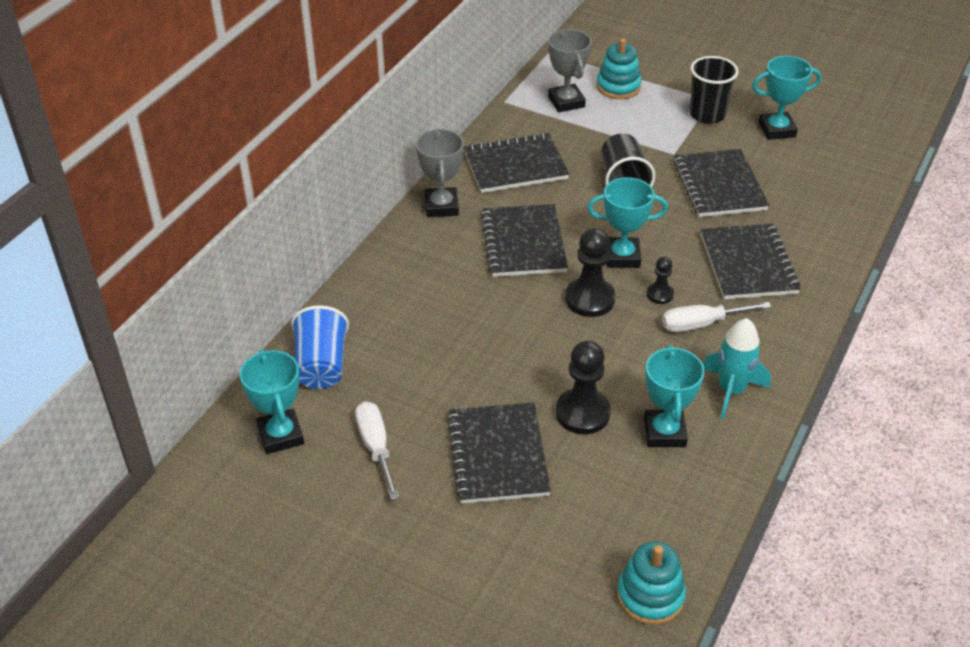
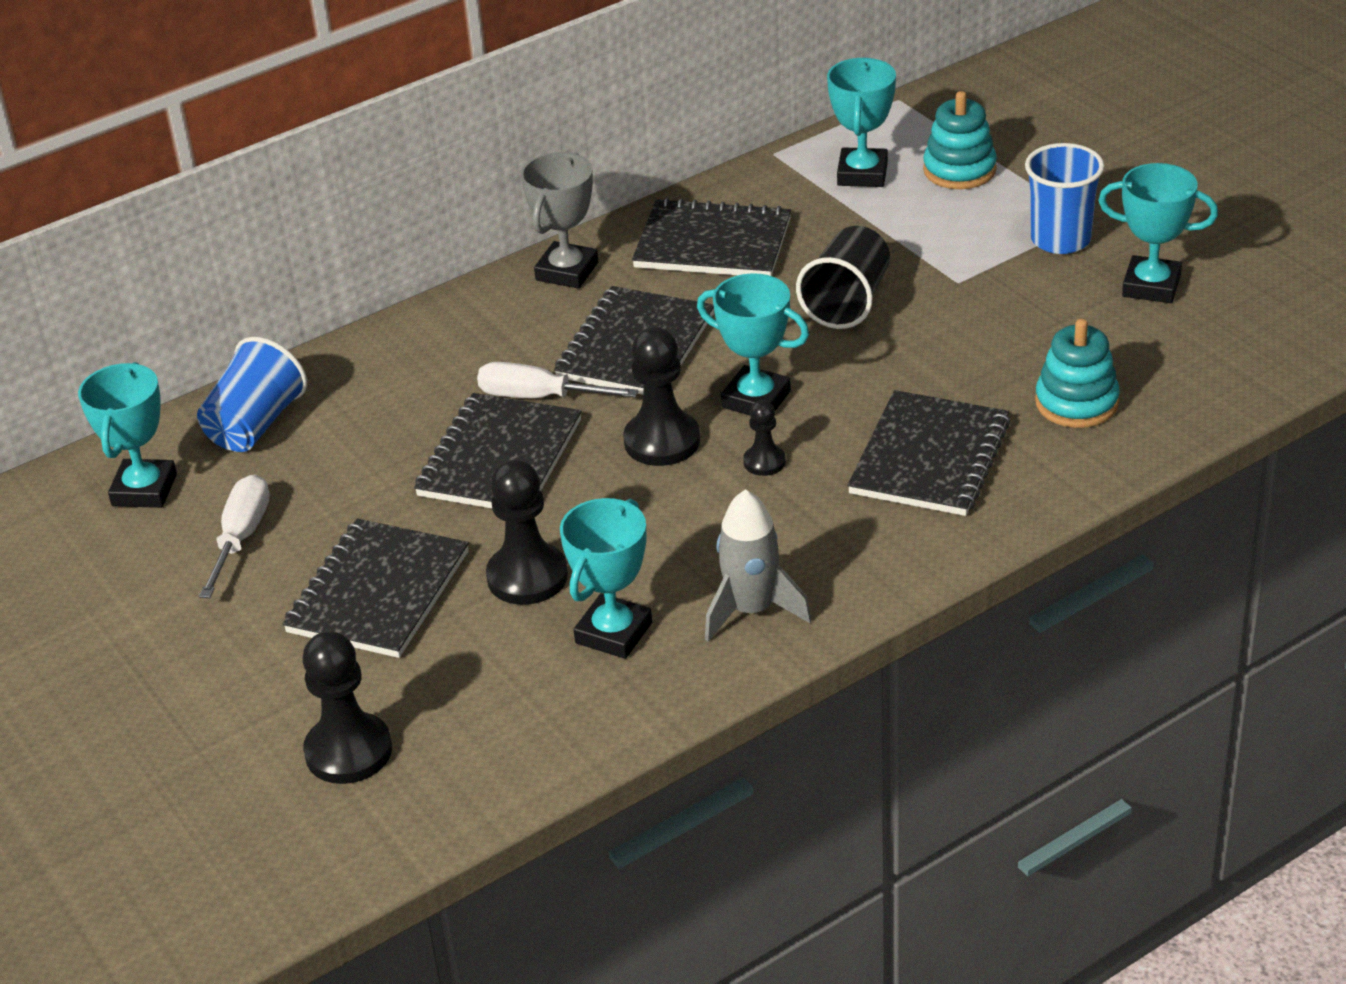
camera: 30 degrees right, 5 degrees down
(566, 102) = (862, 174): grey trophy -> turquoise trophy
(569, 572) = (348, 751): none -> black pawn
(650, 596) = (423, 812): turquoise stacking toy -> turquoise stacking toy (1076, 403)
(702, 324) = (788, 516): white screwdriver -> white screwdriver (539, 397)
(707, 115) = (1060, 239): black cup -> blue cup
(719, 185) = (986, 342): black notebook -> black notebook (500, 458)
(731, 390) = (751, 610): turquoise rocket -> grey rocket

